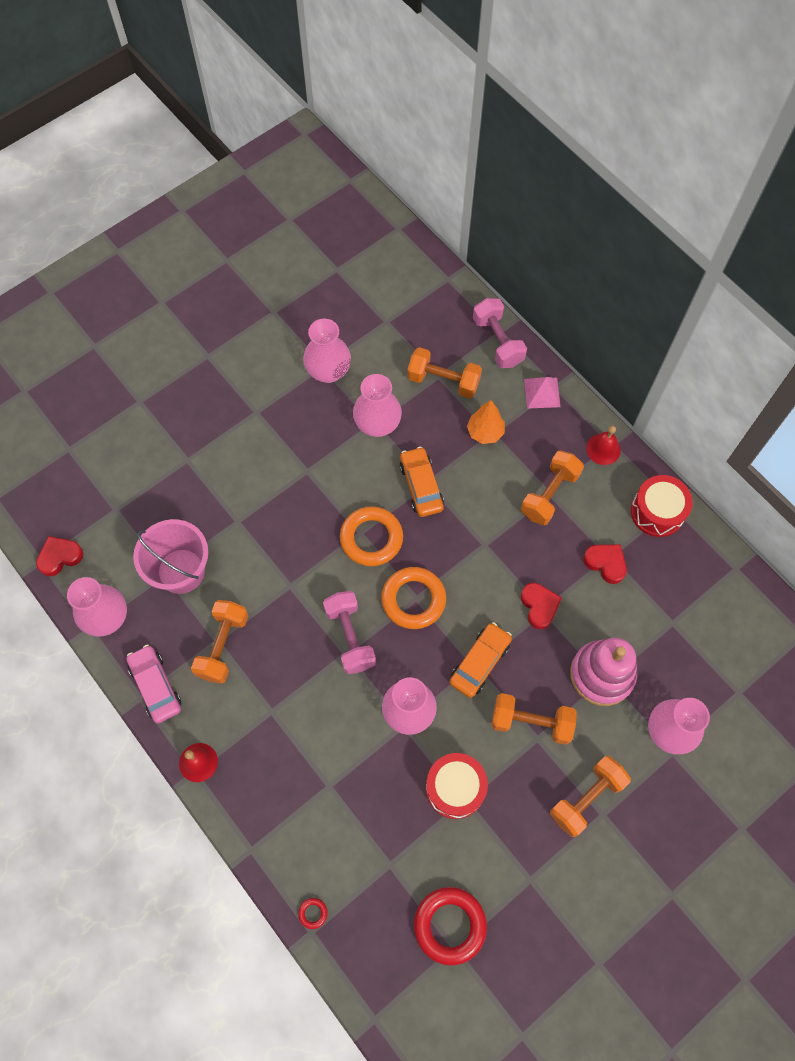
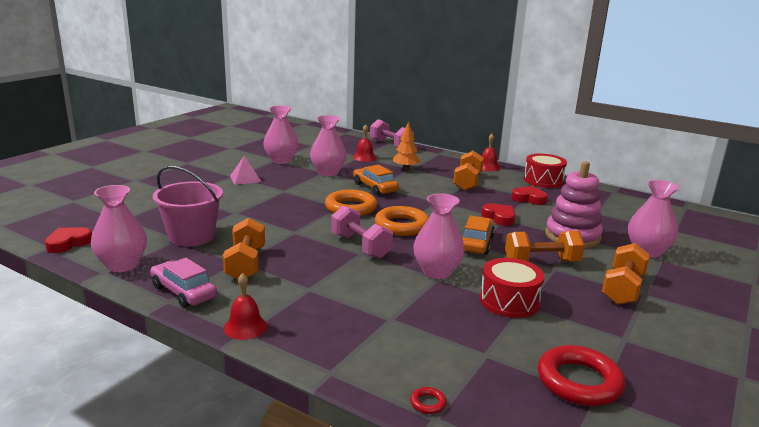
camera: 20 degrees left, 45 degrees down
(443, 381) = (364, 157): orange dumbbell -> red bell
(542, 393) = (432, 155): pink pyramid -> pink pyramid (245, 178)

